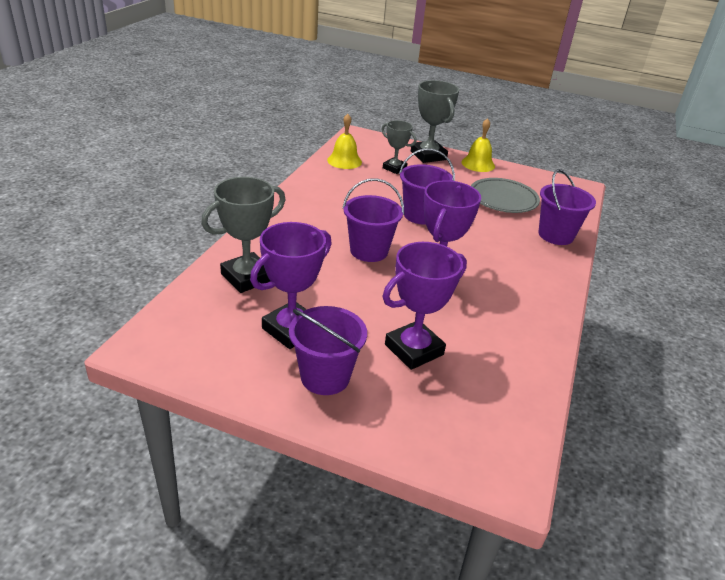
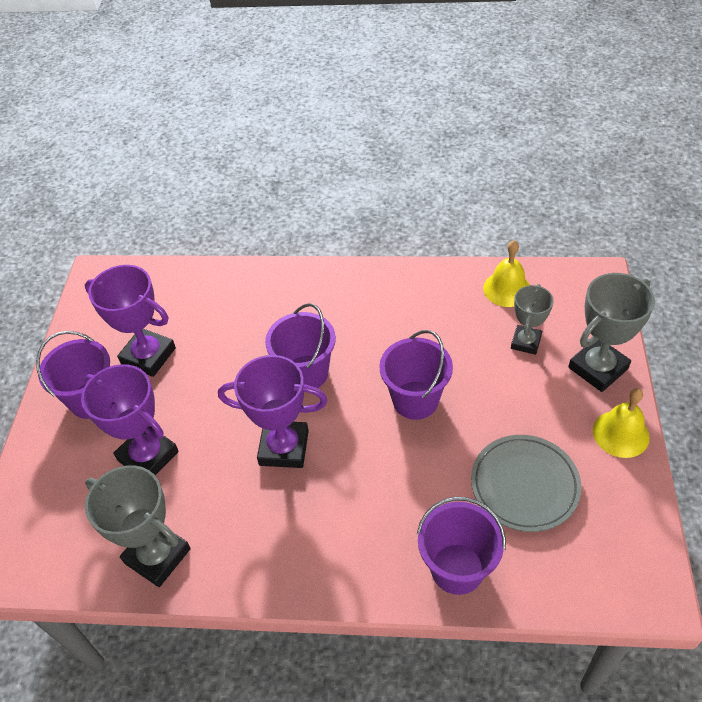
camera: 80 degrees right, 15 degrees up
(247, 277) = (214, 298): grey trophy -> grey trophy (157, 556)

